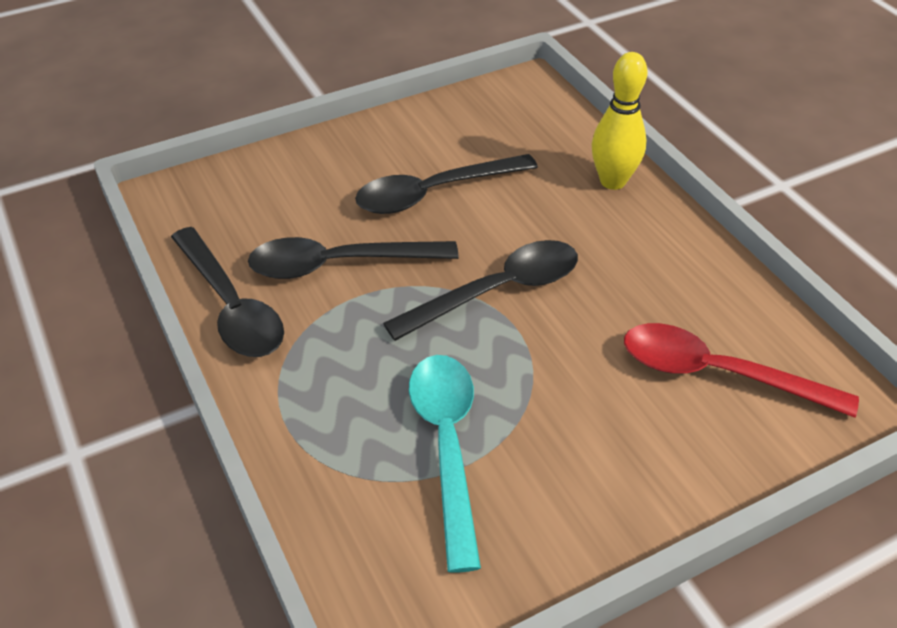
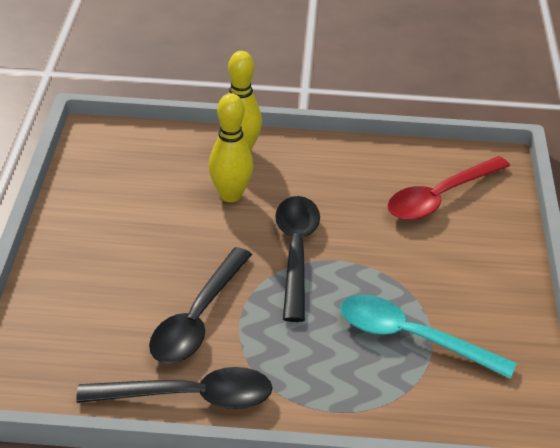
camera: 60 degrees left, 5 degrees down
(433, 193) = (167, 236): black spoon -> none
(536, 206) = (230, 195): none -> yellow bowling pin

